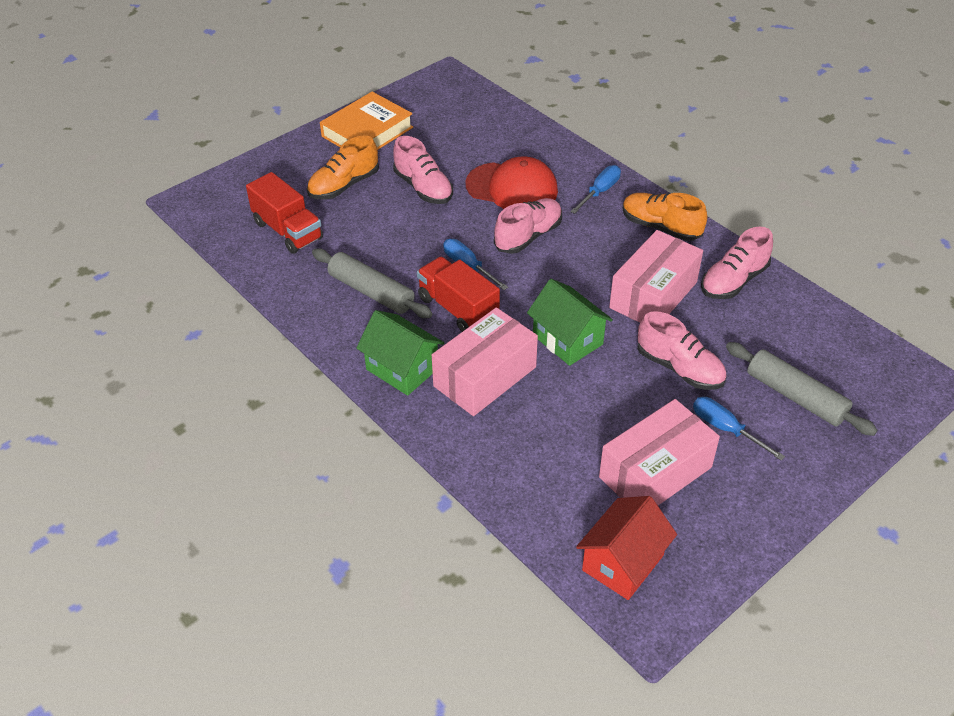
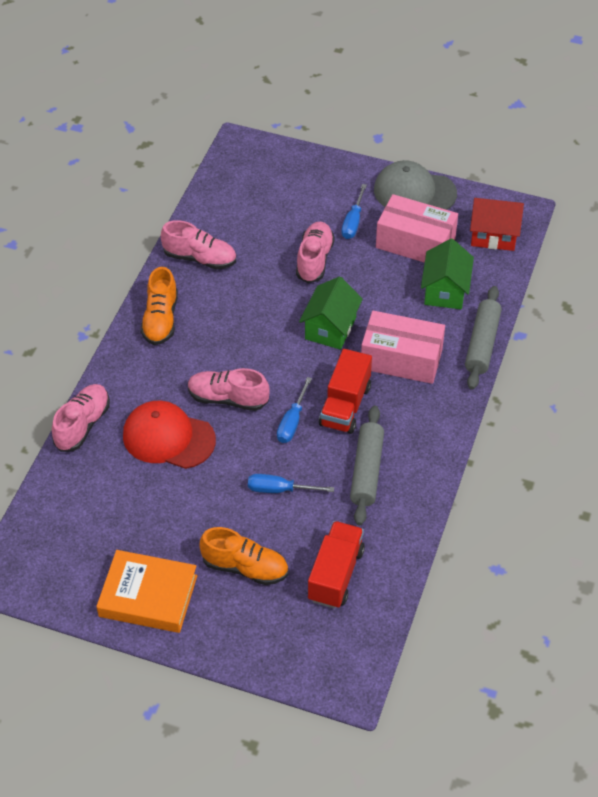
camera: 120 degrees left, 5 degrees up
(402, 369) = (430, 409): green house -> green house (445, 290)
(423, 188) = (209, 503): pink shoe -> pink shoe (82, 425)
(512, 188) = (168, 437): red cap -> red cap turned 60 degrees counterclockwise
(600, 192) = (136, 375): blue screwdriver -> blue screwdriver (279, 490)
(653, 295) = (247, 297): pink box -> none
(752, 516) = (414, 192): none -> grey cap
(795, 397) = (299, 197): grey rolling pin -> grey rolling pin (482, 343)

